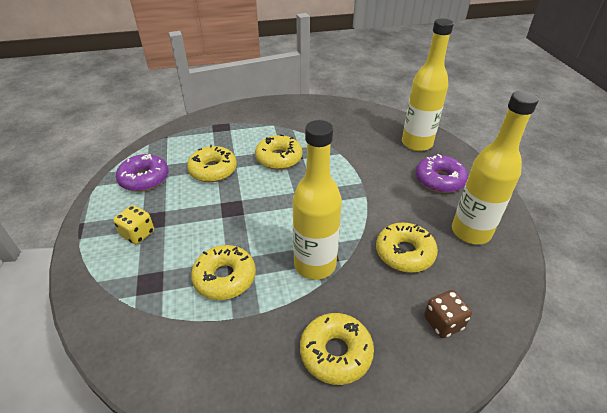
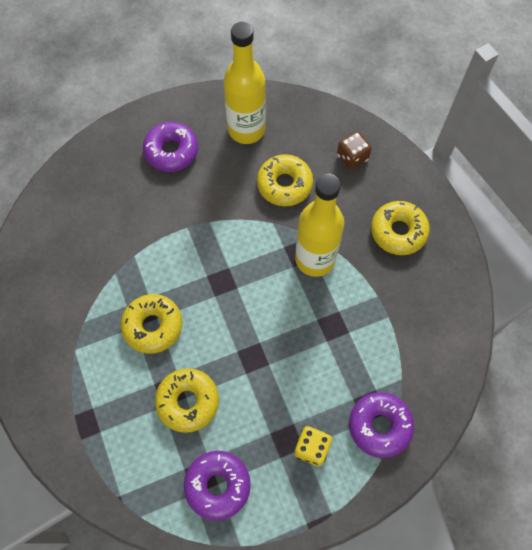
camera: 100 degrees left, 25 degrees up
(127, 286) = (379, 426): none -> purple donut
(225, 278) = (348, 336): yellow donut -> none
(416, 143) = (104, 172): yellow bottle -> none

